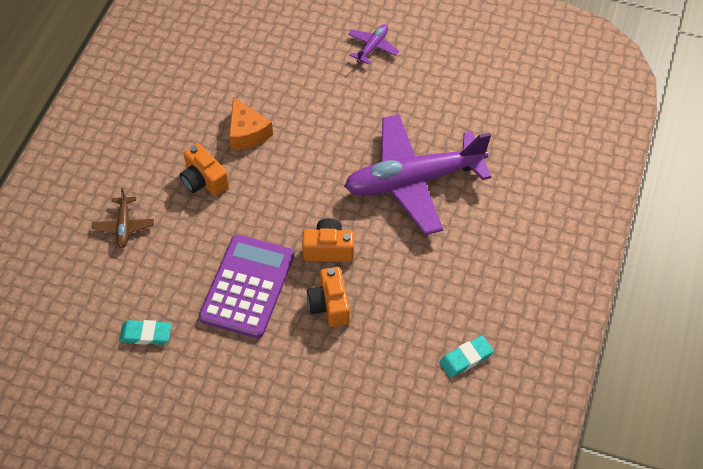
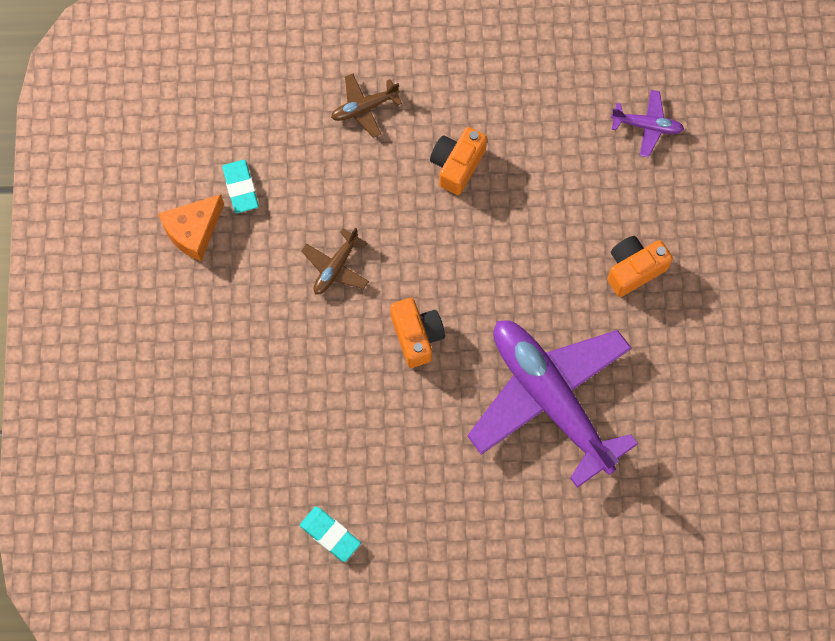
camera: 70 degrees right, 15 degrees up
(247, 133) = (543, 185): orange cheese -> orange cheese (193, 231)
(247, 286) = (336, 267): purple calculator -> brown plane
(329, 305) = (344, 363): orange camera -> orange camera (634, 269)
(372, 47) = (738, 281): purple plane -> purple plane (647, 126)

